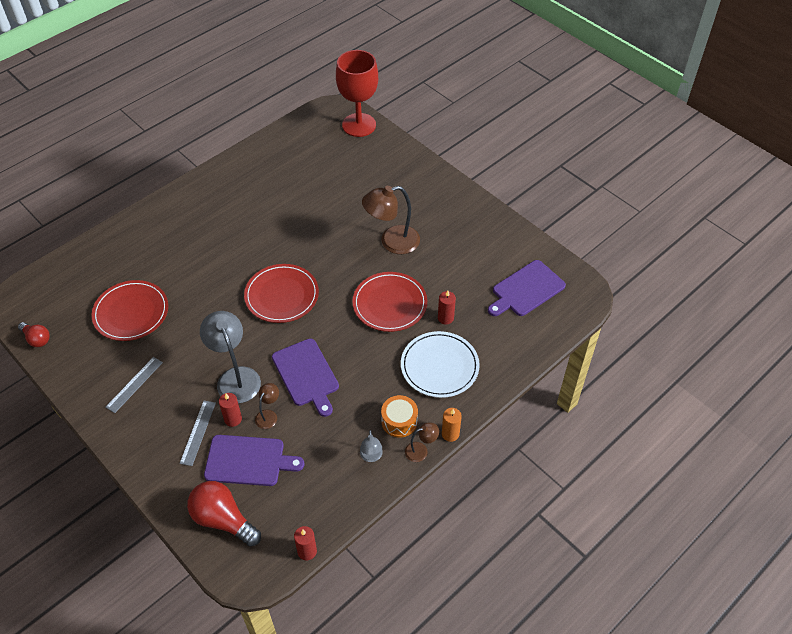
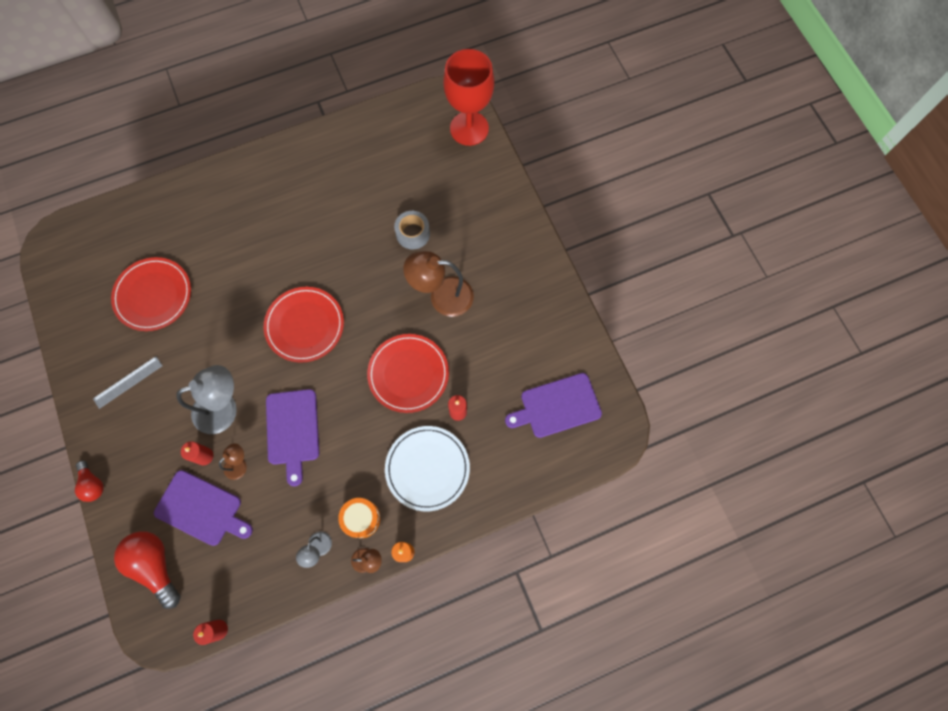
camera: 20 degrees right, 20 degrees up
(37, 339) = (57, 296): red light bulb -> red light bulb (93, 484)
(198, 432) = (167, 459): grey ruler -> none
(235, 377) = (224, 408): grey lamp -> grey lamp turned 75 degrees clockwise
(346, 206) = (413, 233): none -> grey tape

